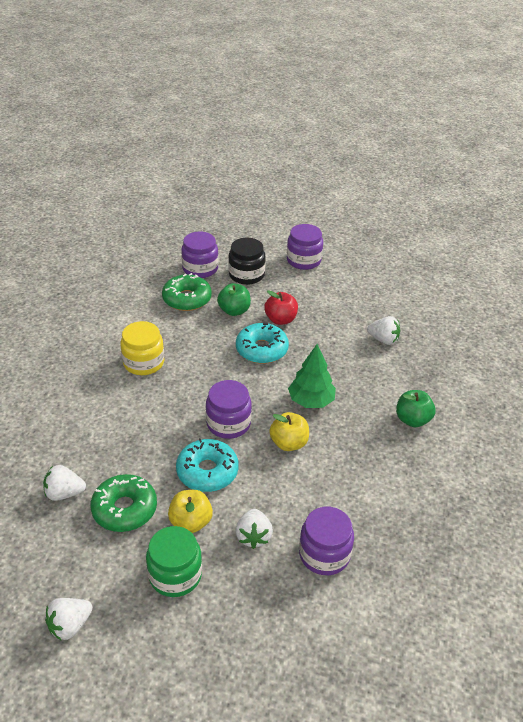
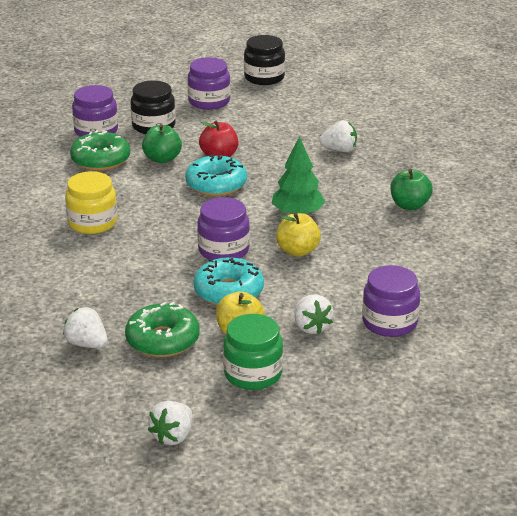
camera: 20 degrees left, 10 degrees down
(64, 493) = (87, 344): white strawberry -> white strawberry turned 60 degrees clockwise
(361, 246) = (264, 77): none -> black jar

